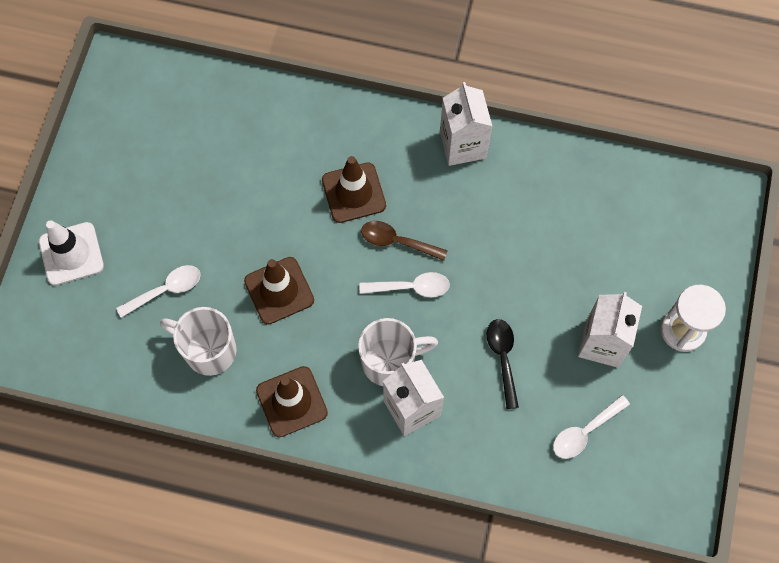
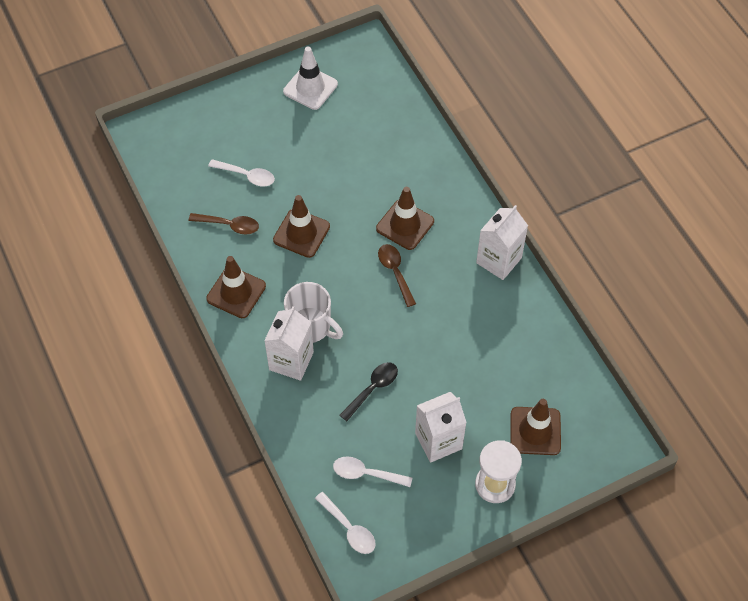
camera: 50 degrees right, 10 degrees down
(71, 254) = (225, 113): white traffic cone -> white traffic cone (310, 88)
(208, 350) = (229, 225): white mug -> brown spoon
(411, 287) = (371, 302): white spoon -> white spoon (349, 528)
(658, 255) = (535, 431): none -> brown traffic cone

